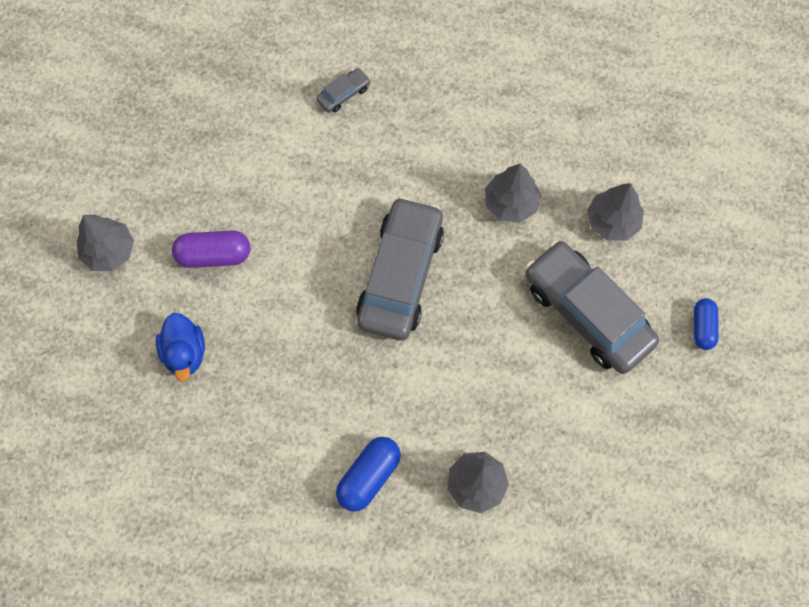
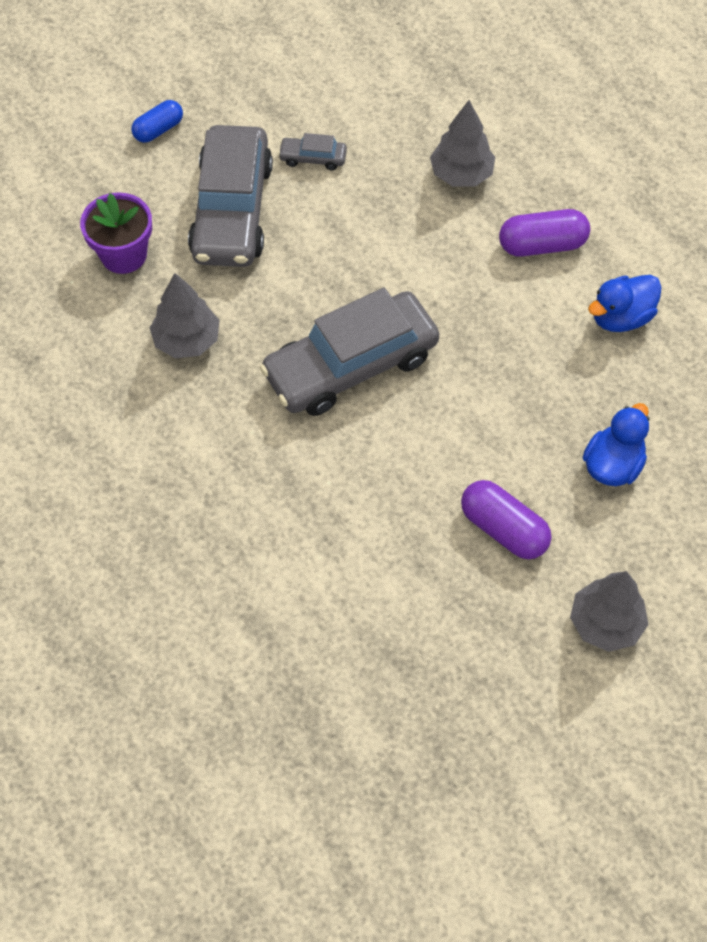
camera: 135 degrees left, 10 degrees down
(268, 466) = (621, 317): none -> blue duck
(344, 94) = (216, 575): grey car -> grey car (313, 158)
(369, 476) = (542, 245): blue capsule -> purple capsule
(612, 221) = (123, 255): grey tree -> purple flower pot

